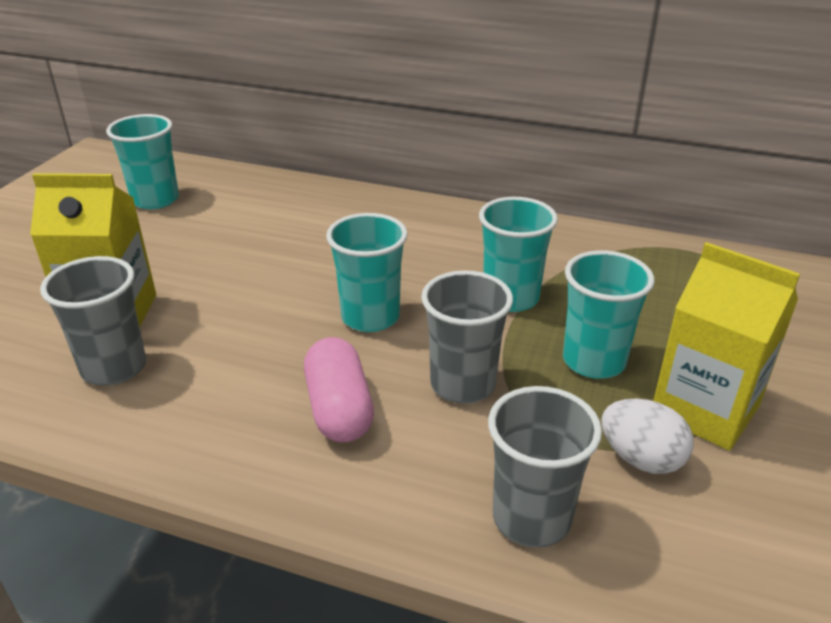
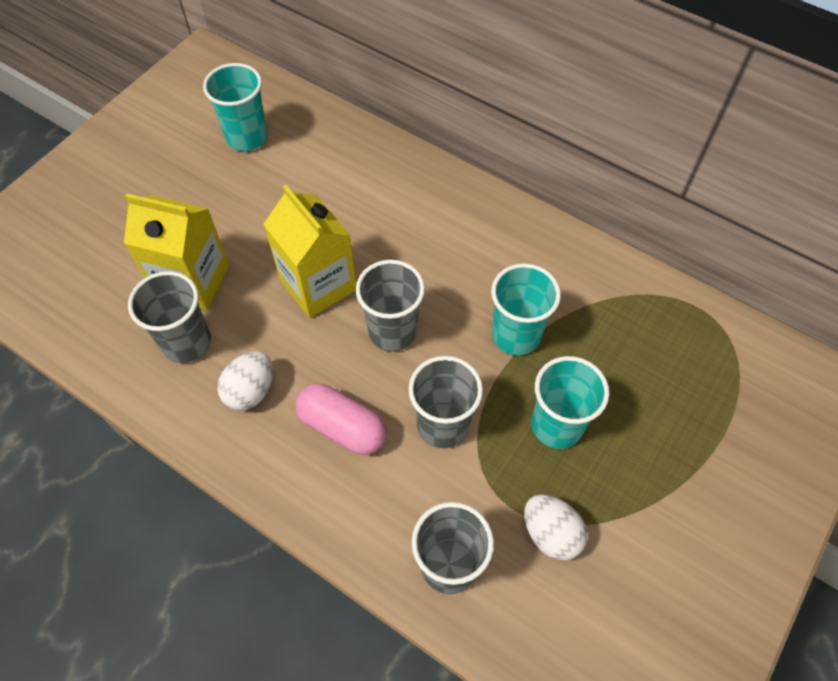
camera: 15 degrees right, 25 degrees up
(209, 397) = (251, 391): none -> white egg
(339, 409) = (342, 427): pink capsule -> pink capsule turned 60 degrees counterclockwise
(370, 317) = (392, 331): turquoise cup -> grey cup
(705, 410) = (623, 499): yellow carton -> yellow carton (318, 285)

